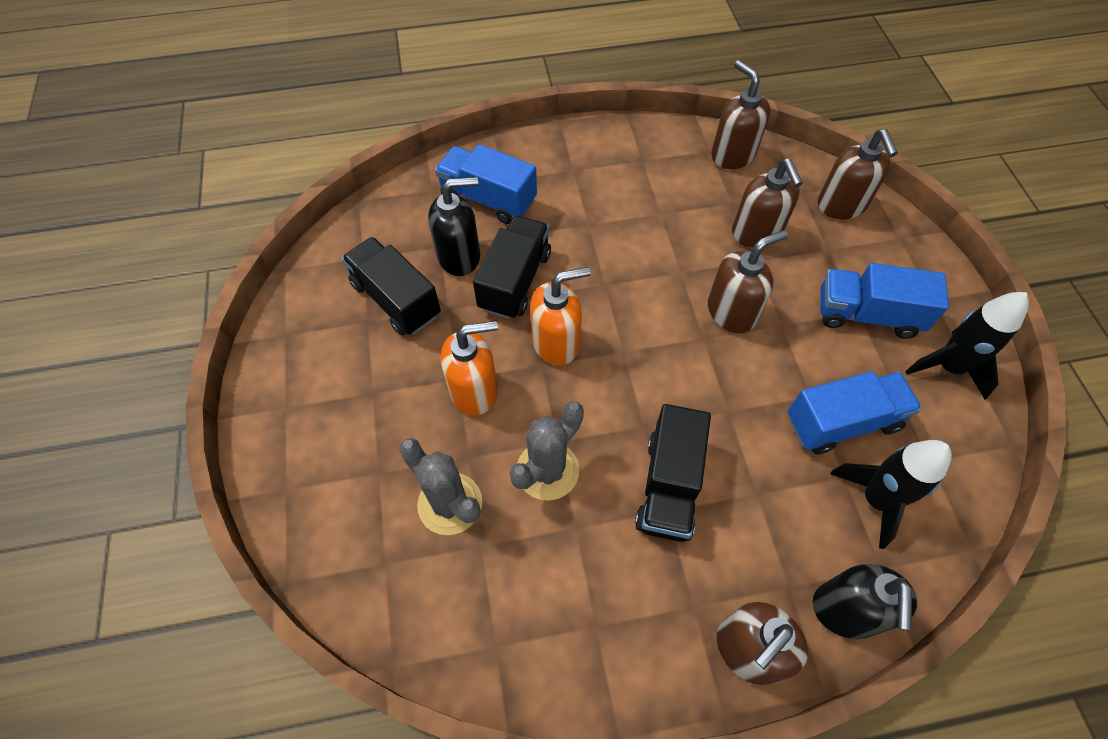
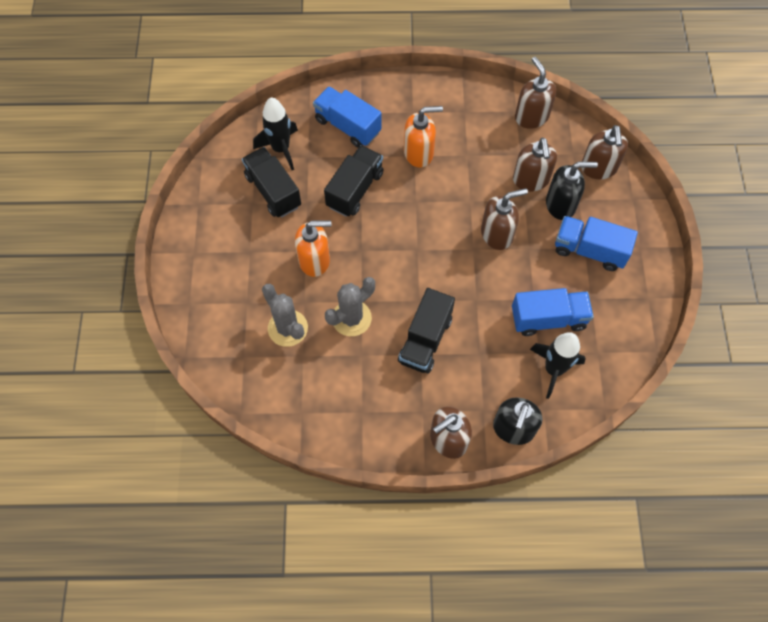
camera: 10 degrees right, 5 degrees up
(459, 256) = (320, 166): black soap dispenser -> black soap dispenser (561, 205)
(556, 343) = (374, 237): orange soap dispenser -> orange soap dispenser (419, 153)
(948, 367) = (632, 295): black rocket -> black rocket (281, 149)

